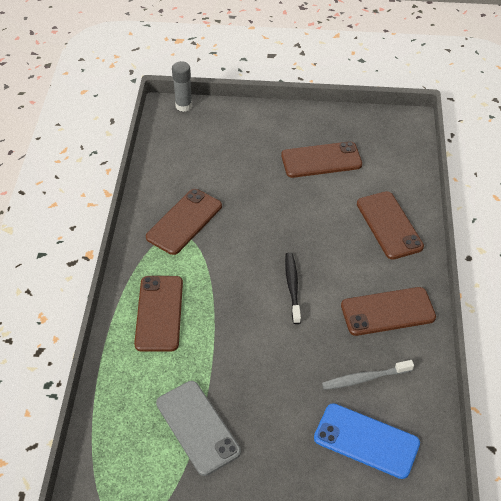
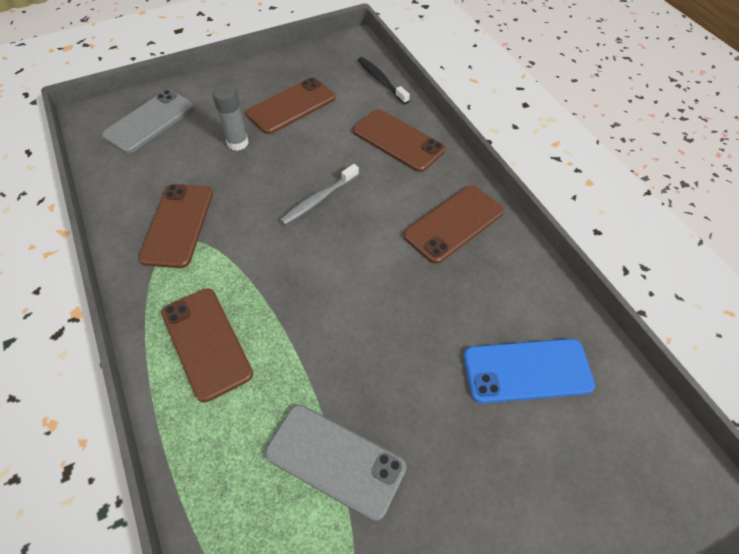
camera: 30 degrees left, 5 degrees up
(184, 106) = (108, 106): grey glue stick -> grey glue stick (237, 143)
(207, 130) = (150, 121): none -> grey phone
(292, 287) = (342, 242): black toothbrush -> black toothbrush (381, 81)
(365, 378) = (479, 303): grey toothbrush -> grey toothbrush (319, 199)

